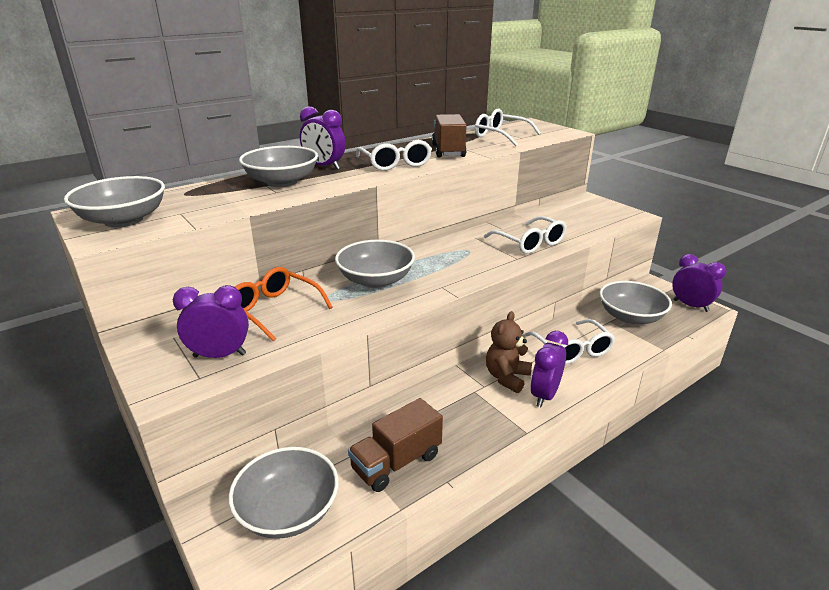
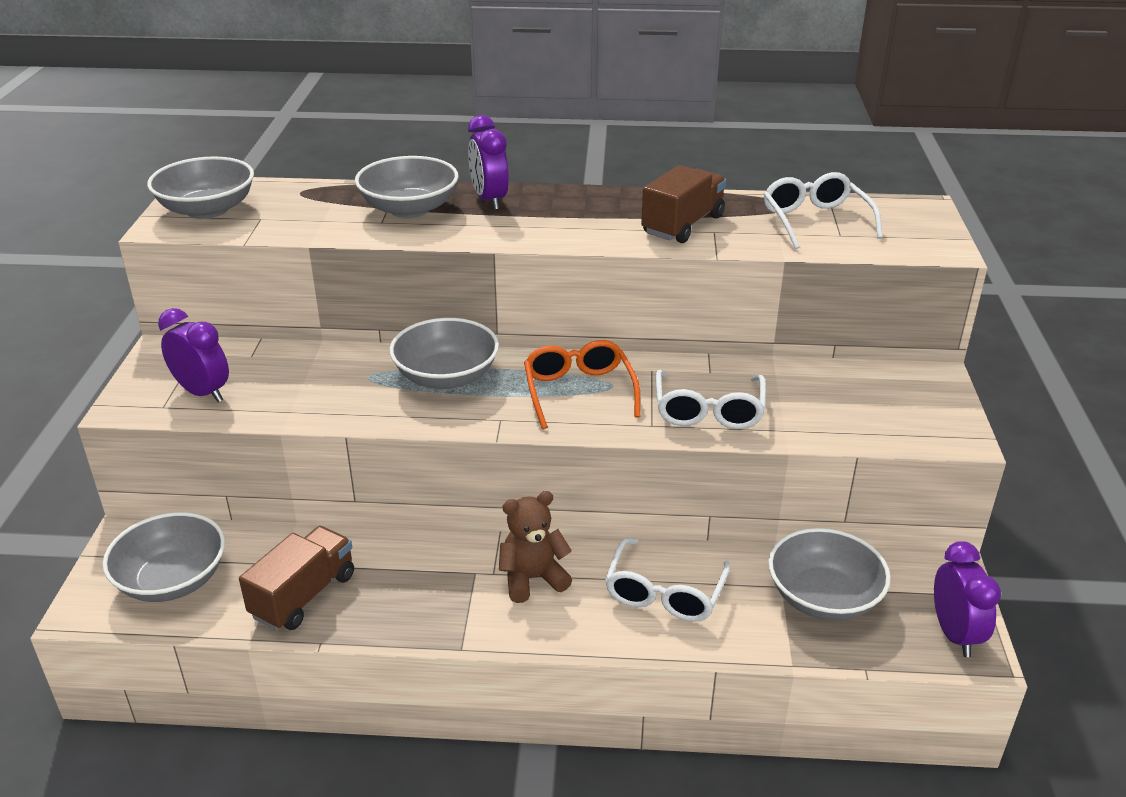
camera: 40 degrees right, 5 degrees up
(274, 310) = (306, 365): orange glasses -> orange glasses (579, 391)
(395, 164) = (576, 224): white glasses -> none
(396, 462) = (303, 595): brown truck -> brown truck turned 120 degrees clockwise
(544, 395) = (542, 624): purple clock -> none

